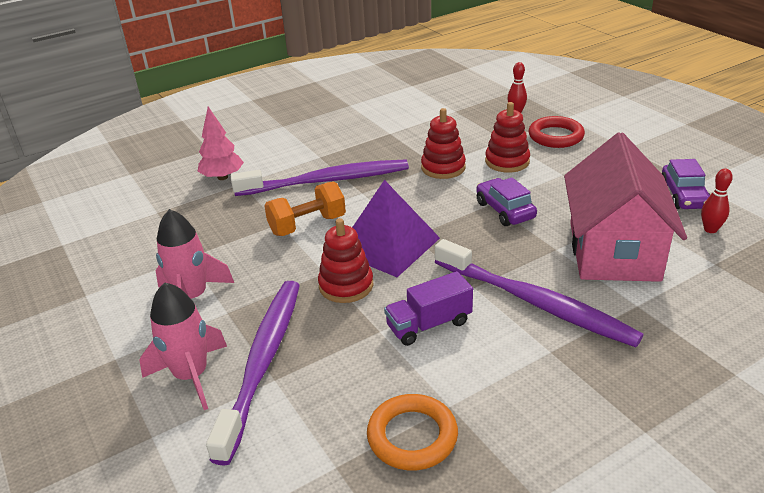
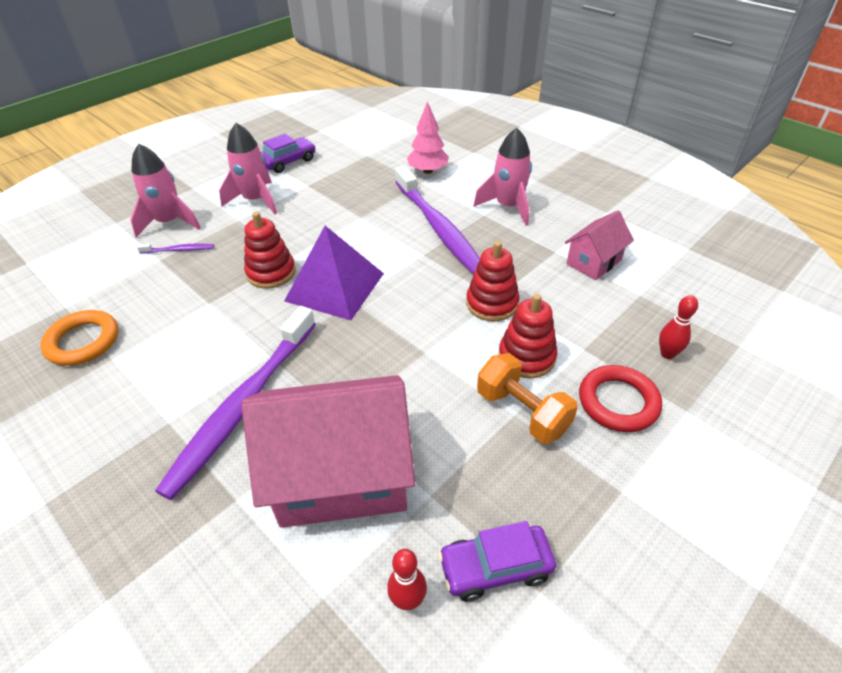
camera: 75 degrees right, 10 degrees up
(263, 362) = (179, 250): purple toothbrush -> purple toothbrush, size x0.40
(307, 225) = (360, 233): orange dumbbell -> orange dumbbell (522, 412)
(315, 144) = (508, 207): none -> pink rocket
(410, 120) = (593, 262): none -> pink house
(429, 324) = (214, 332): purple truck -> none
(505, 210) = (413, 365): purple car -> purple car (288, 162)

